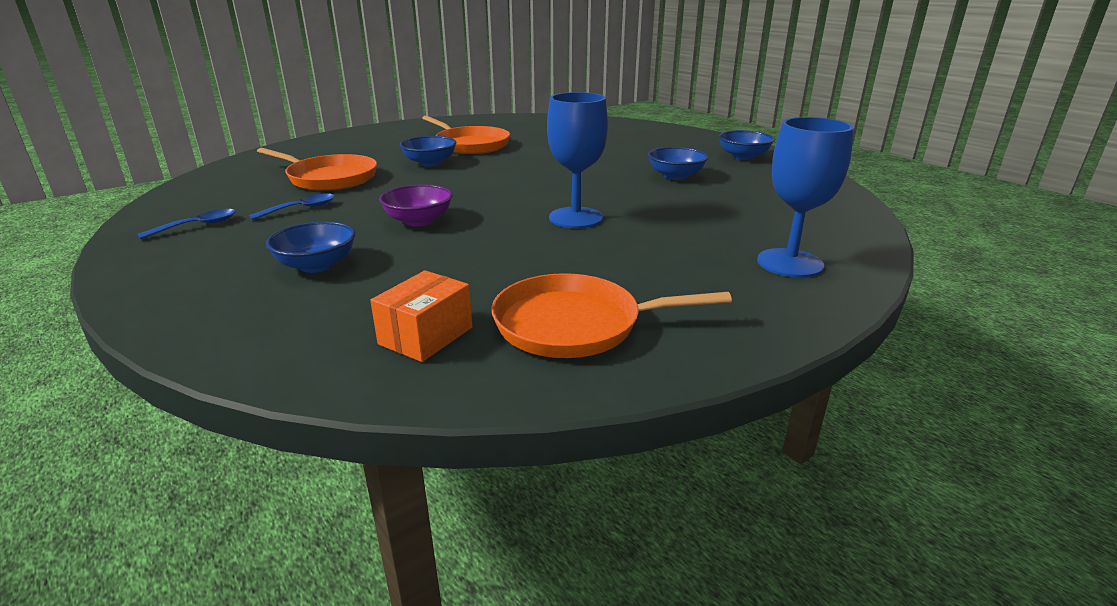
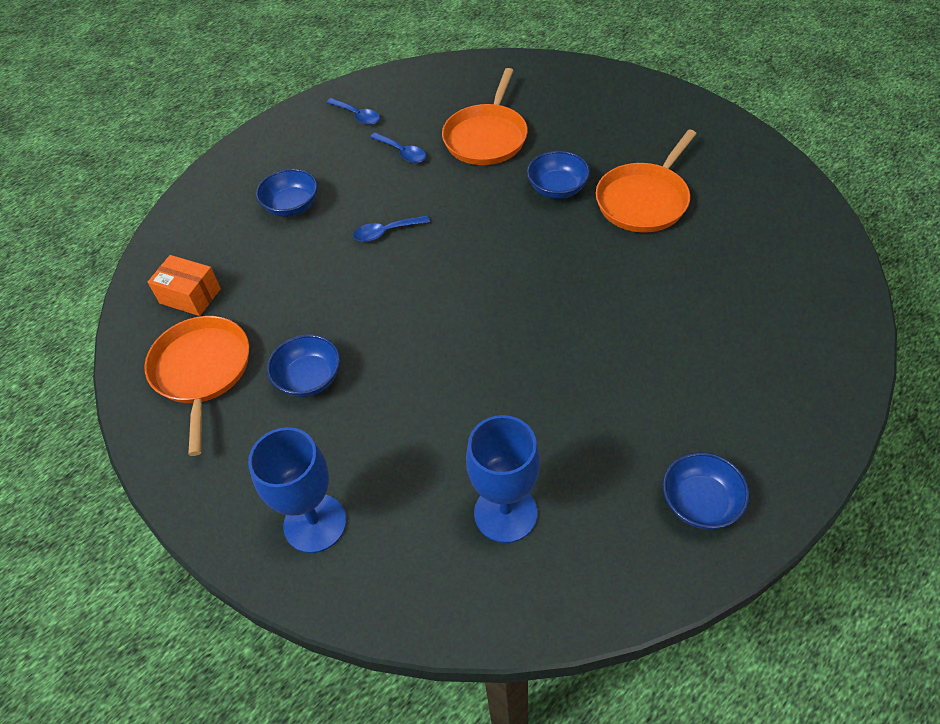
camera: 85 degrees right, 25 degrees up
(419, 221) = (386, 232): purple bowl -> blue spoon
(576, 218) = (411, 340): blue goblet -> blue goblet (505, 513)
(675, 176) = (575, 419): blue bowl -> blue bowl (309, 378)

